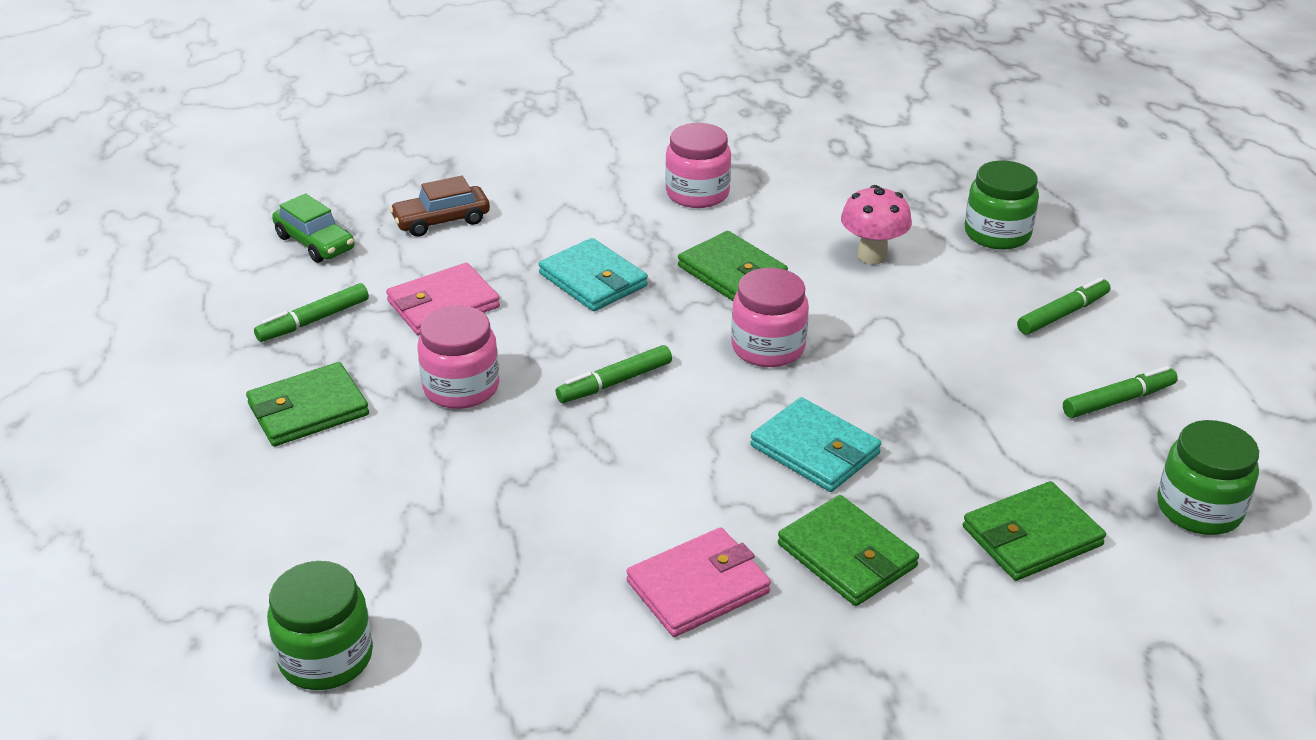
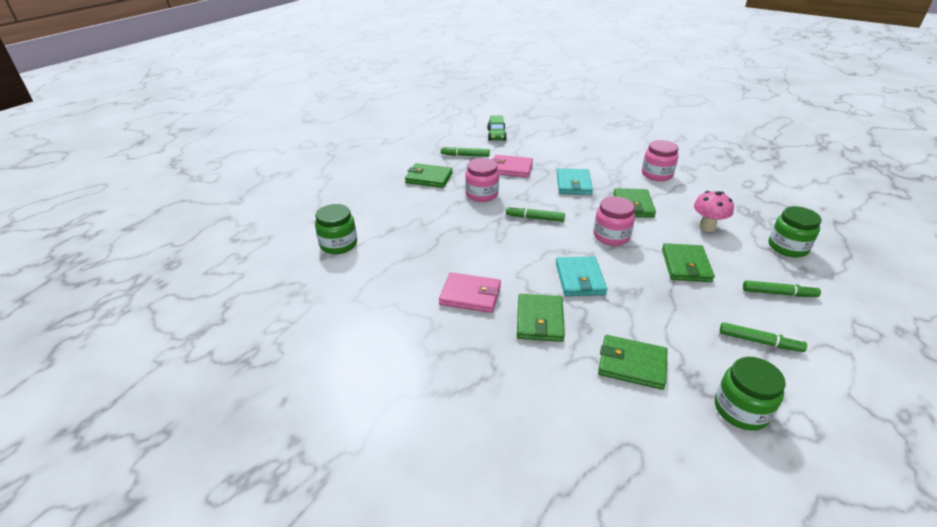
camera: 45 degrees right, 0 degrees up
(441, 221) = (545, 145): brown car -> none
(918, 337) = (686, 265): none -> green wallet

